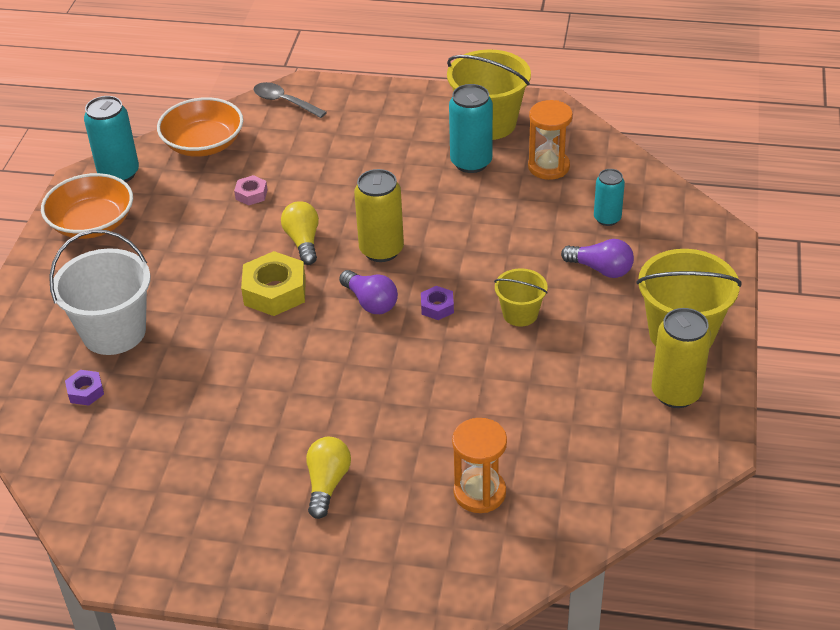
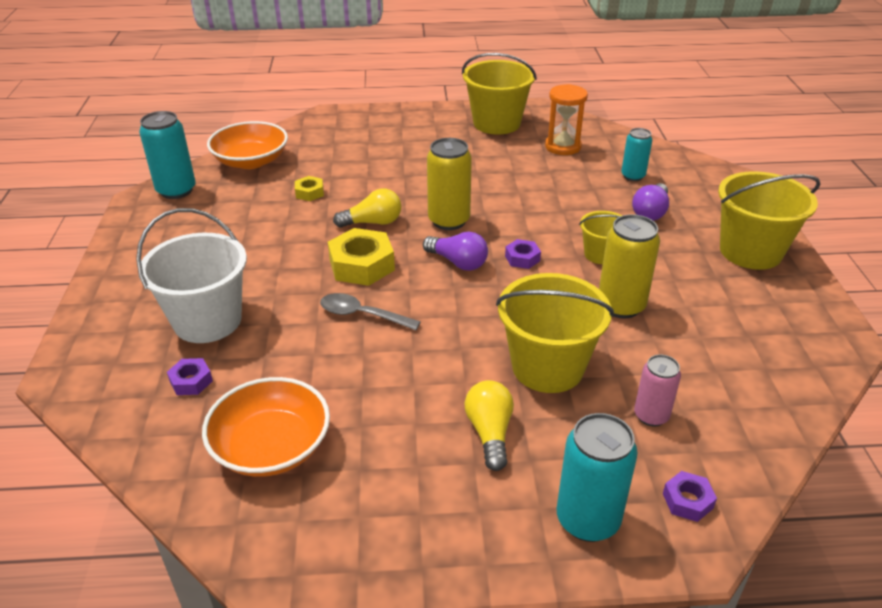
camera: 15 degrees left, 5 degrees down
(92, 223) = (160, 231): orange bowl -> orange bowl (271, 447)
(251, 194) = (309, 192): pink nut -> yellow nut
(284, 102) = (314, 126): grey spoon -> grey spoon (362, 315)
(303, 241) = (373, 222): yellow light bulb -> yellow light bulb turned 105 degrees clockwise
(407, 430) = (547, 367): none -> yellow bucket
(470, 573) = (687, 501): none -> purple nut
(471, 162) = (496, 150): turquoise can -> turquoise can (587, 520)
(479, 493) = (651, 416): orange hourglass -> pink can
(601, 269) = (650, 212): purple light bulb -> purple light bulb turned 105 degrees clockwise
(676, 393) = (778, 299): yellow can -> yellow can (621, 306)

